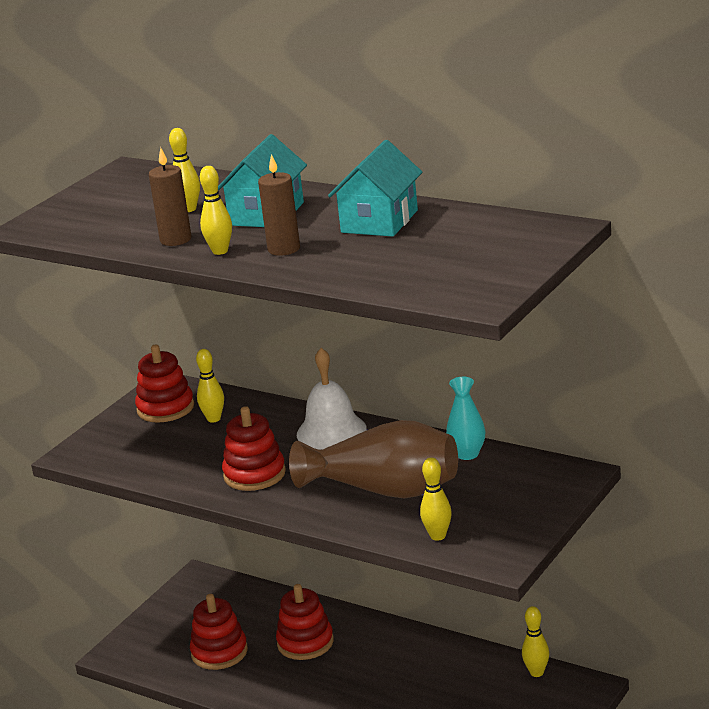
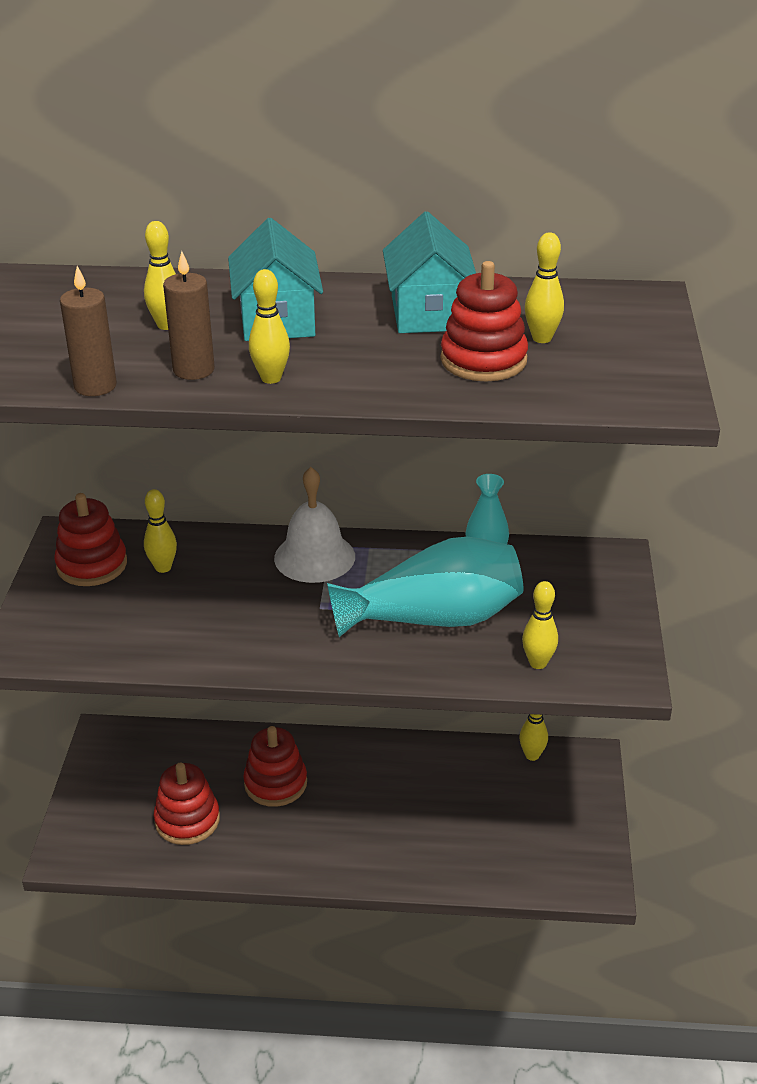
camera: 30 degrees left, 10 degrees up
(254, 474) = (269, 630): red stacking toy -> red stacking toy (483, 360)
(284, 249) = (351, 364): brown candle -> brown candle (95, 386)
(385, 490) = (434, 618): brown vase -> turquoise vase
(441, 248) = (542, 338): none -> yellow bowling pin

